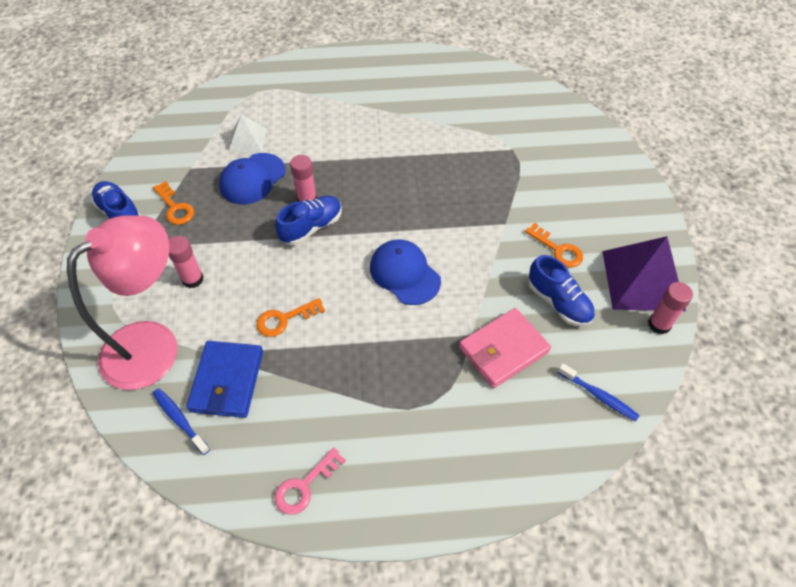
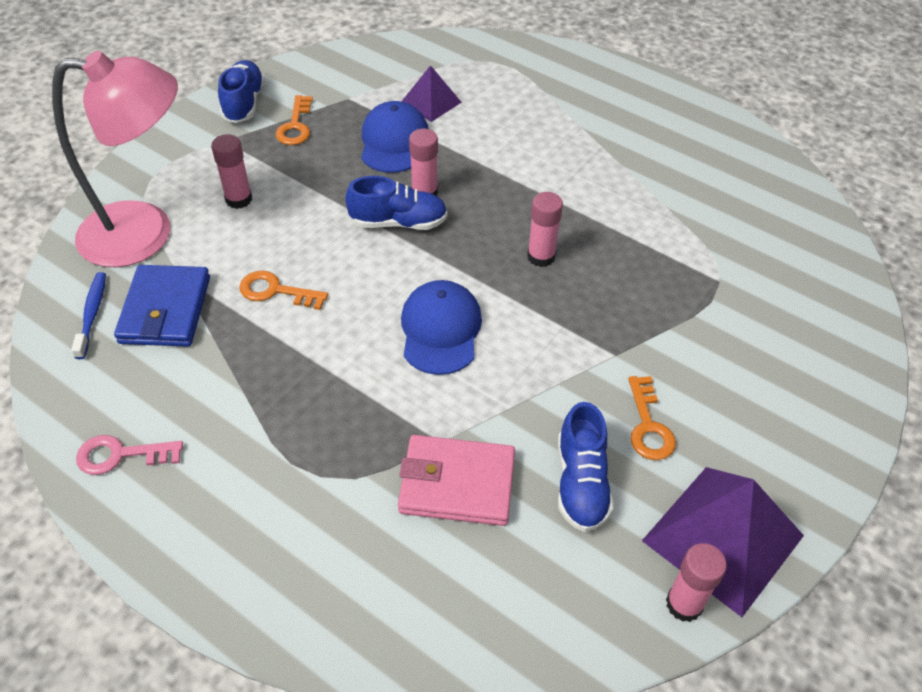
camera: 40 degrees right, 5 degrees down
(227, 381) = (165, 310): blue wallet -> blue wallet turned 45 degrees counterclockwise
(247, 140) = (431, 102): white pyramid -> purple pyramid
(252, 179) = (394, 142): blue cap -> blue cap turned 105 degrees clockwise
(412, 195) = (541, 257): none -> pink glue stick
(599, 396) = (510, 620): blue toothbrush -> none

